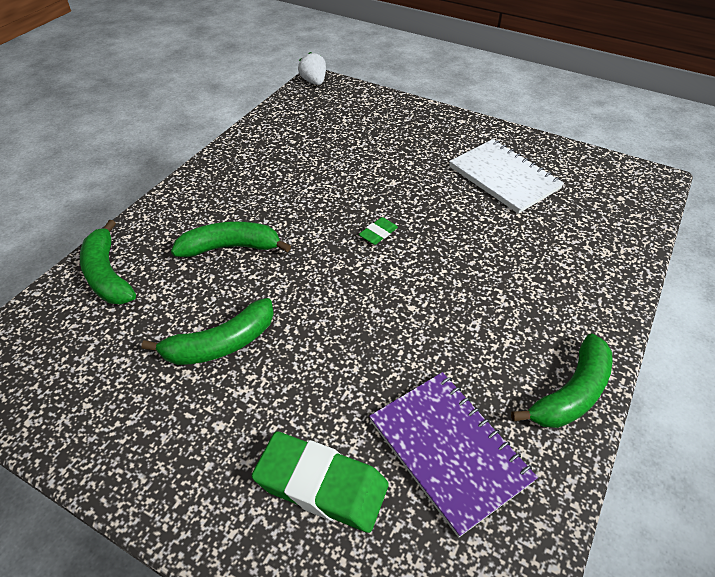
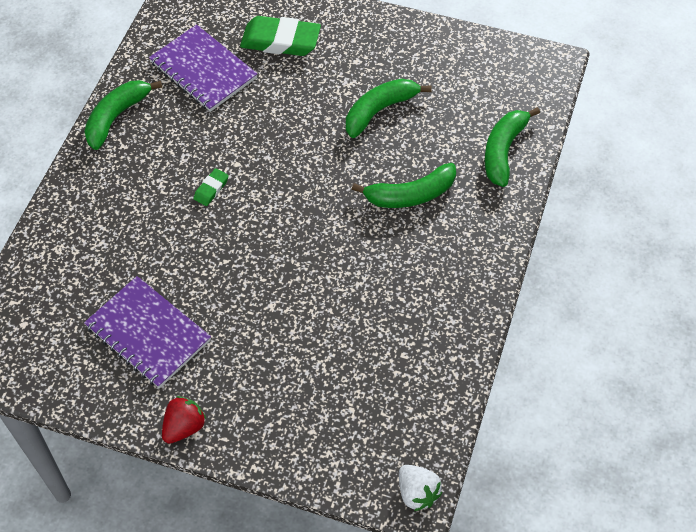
camera: 170 degrees right, 10 degrees up
(107, 274) = (503, 151): green banana -> green banana turned 120 degrees counterclockwise
(378, 233) = (276, 233): green eraser -> green eraser (211, 189)
(471, 125) = (184, 427): none -> red strawberry
(504, 177) = (148, 333): white notebook -> purple notebook

